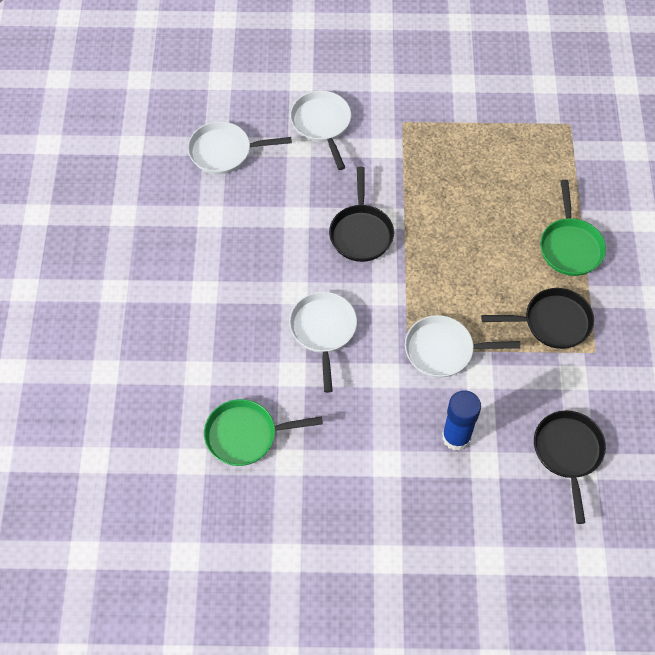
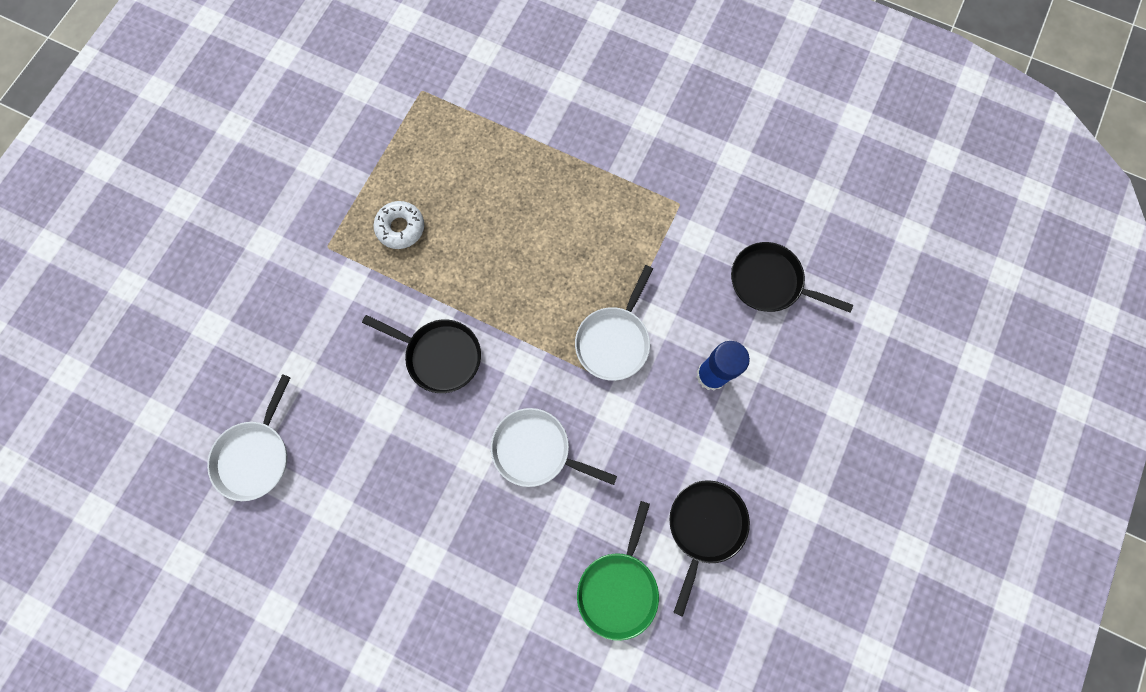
camera: 65 degrees left, 15 degrees up
(322, 124) = (281, 331): white pan -> none
(447, 161) = (400, 228): none -> white donut
(552, 322) = (631, 224): black pan -> black pan (704, 527)
(570, 246) = (558, 165): green pan -> none

